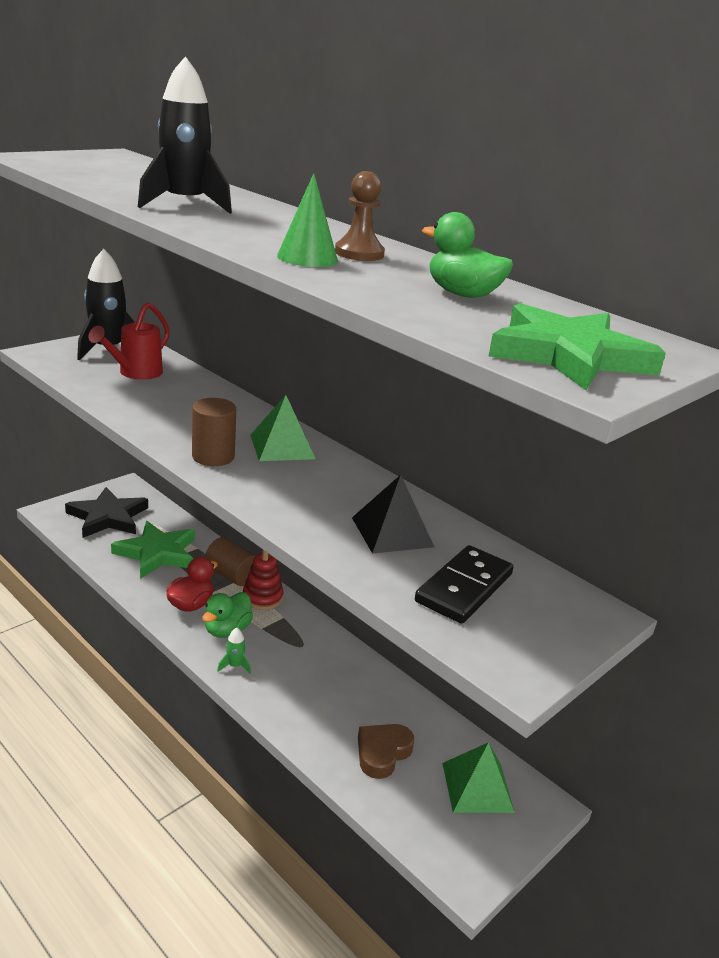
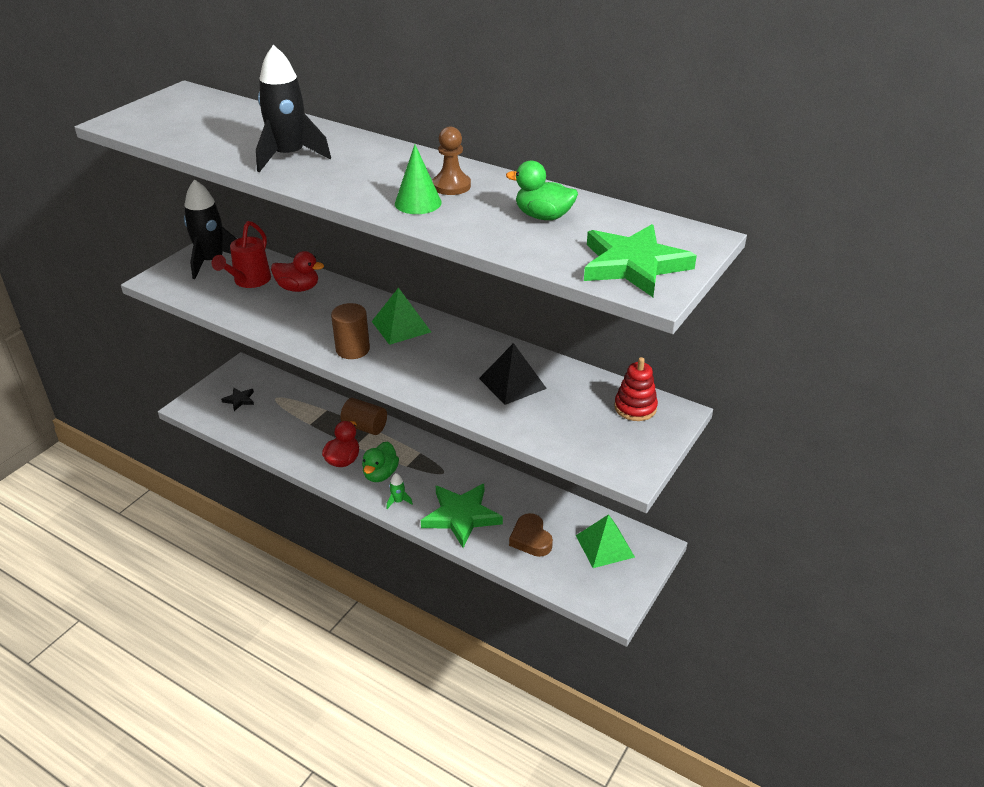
camera: 10 degrees left, 10 degrees up
(108, 517) = (239, 400): black star -> black star, size x0.47
(157, 553) = (296, 422): green star -> green star (461, 516)
(185, 389) = (298, 288): none -> red duck
(262, 597) = (397, 440): red stacking toy -> red stacking toy (635, 407)
(382, 753) = (531, 539): brown heart -> brown heart turned 45 degrees counterclockwise
(464, 588) = (577, 416): black domino -> none

